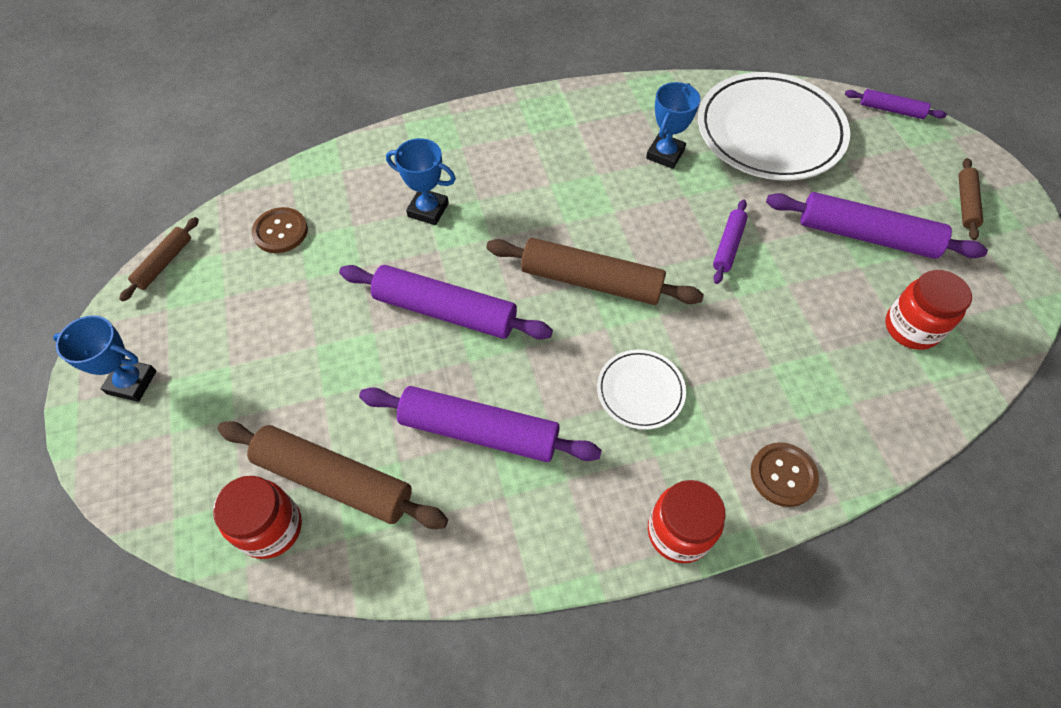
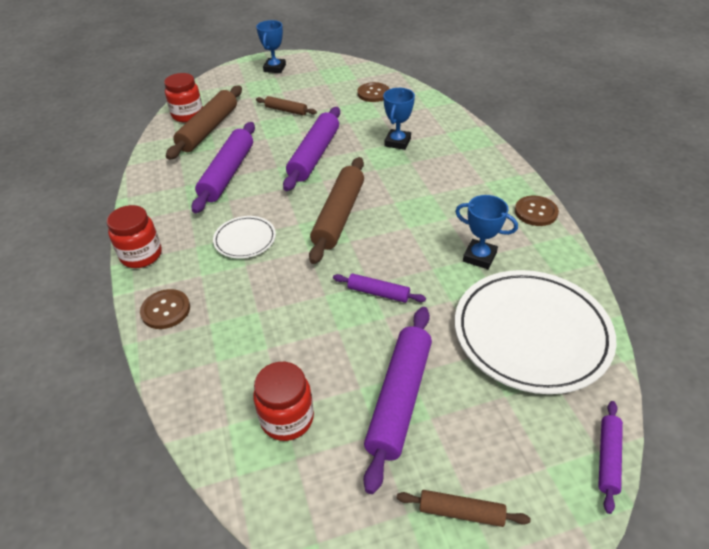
camera: 90 degrees right, 15 degrees down
(164, 263) = (348, 64): brown rolling pin -> brown rolling pin (286, 110)
(589, 99) = (536, 212): none -> brown button

